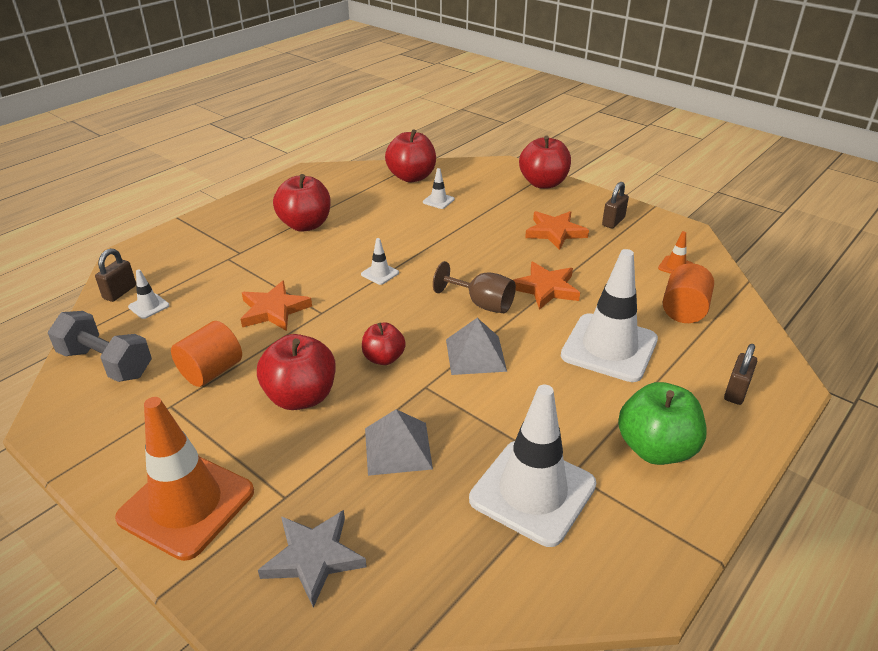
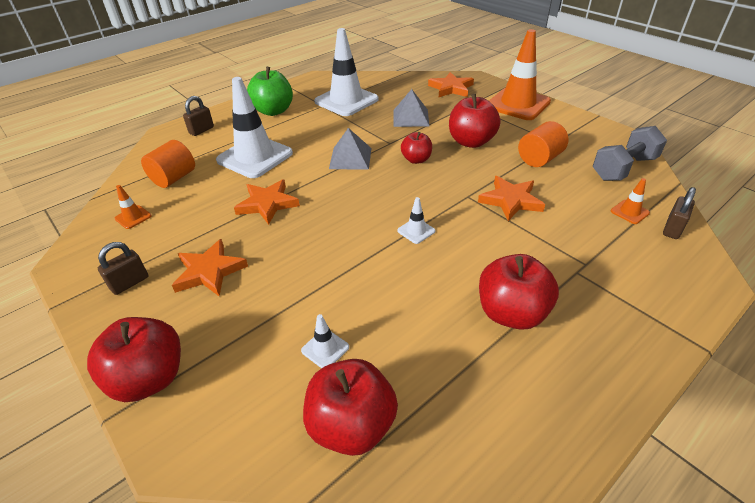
camera: 170 degrees left, 5 degrees up
(106, 363) = (623, 168): grey dumbbell -> grey dumbbell turned 75 degrees counterclockwise
(149, 306) = (629, 212): white traffic cone -> orange traffic cone
(313, 558) = (451, 88): grey star -> orange star
(482, 304) = (330, 194): brown goblet -> none

